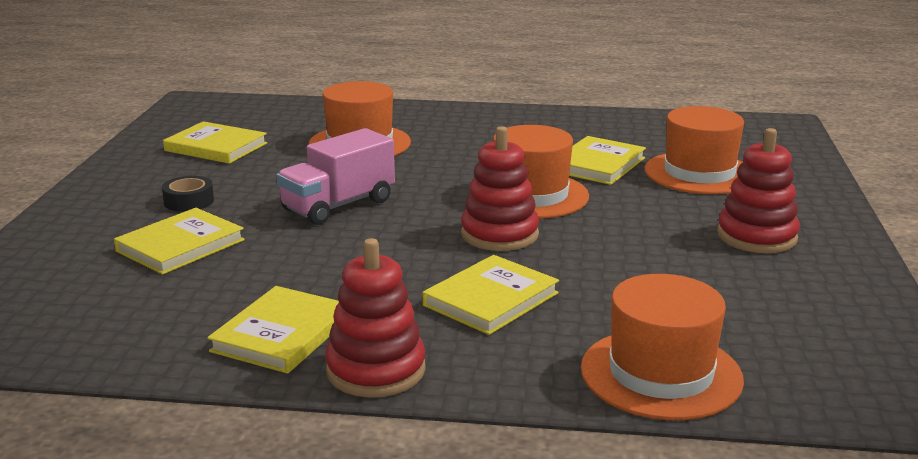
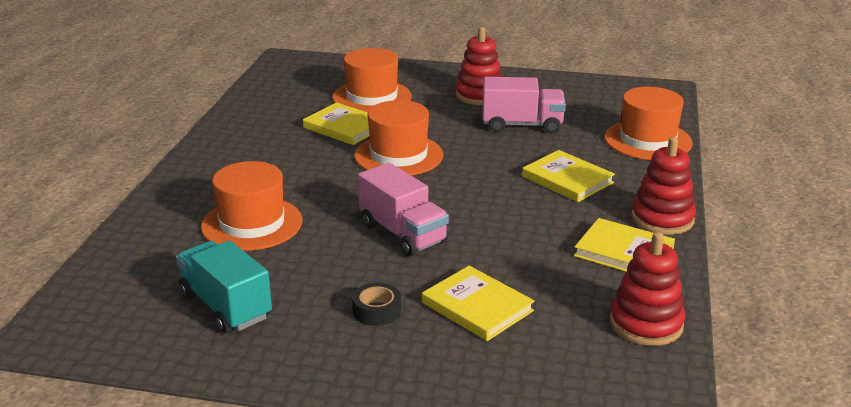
camera: 85 degrees left, 5 degrees up
(216, 147) = (225, 306): yellow book -> turquoise truck
(499, 234) = (468, 171): red stacking toy -> red stacking toy (646, 324)
(664, 267) = (522, 125): none -> pink truck

